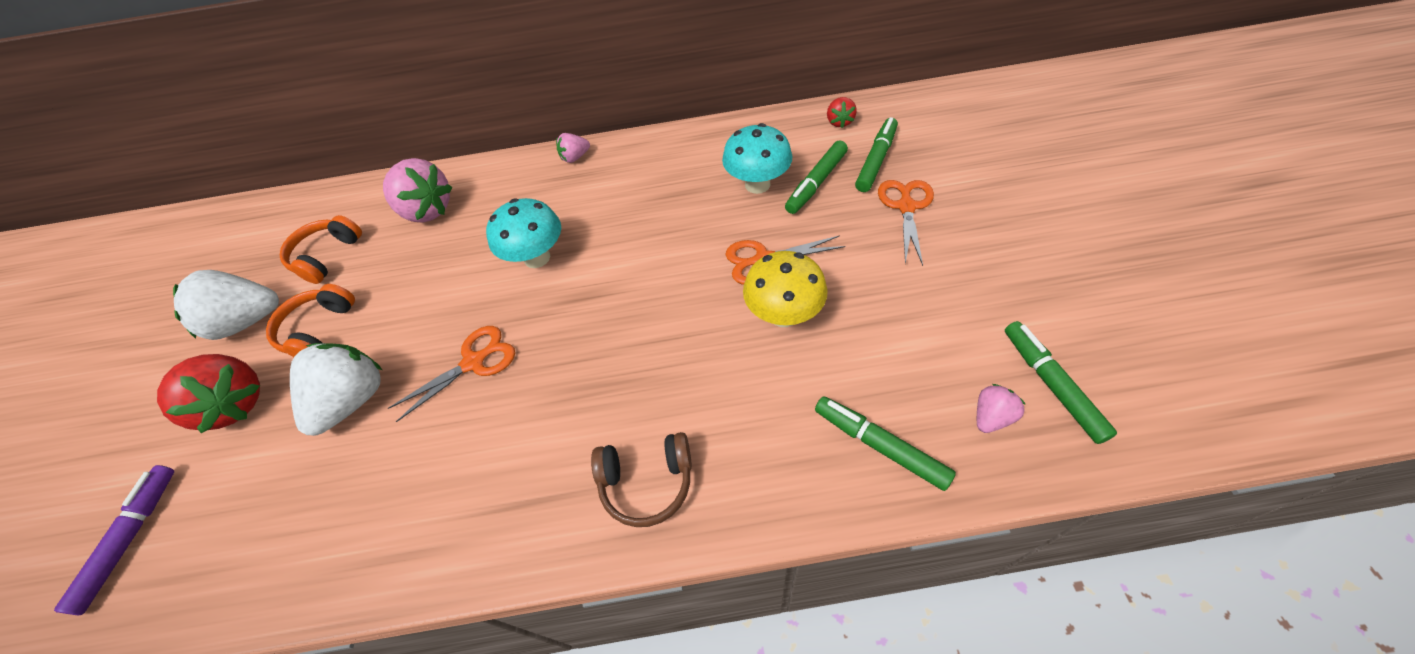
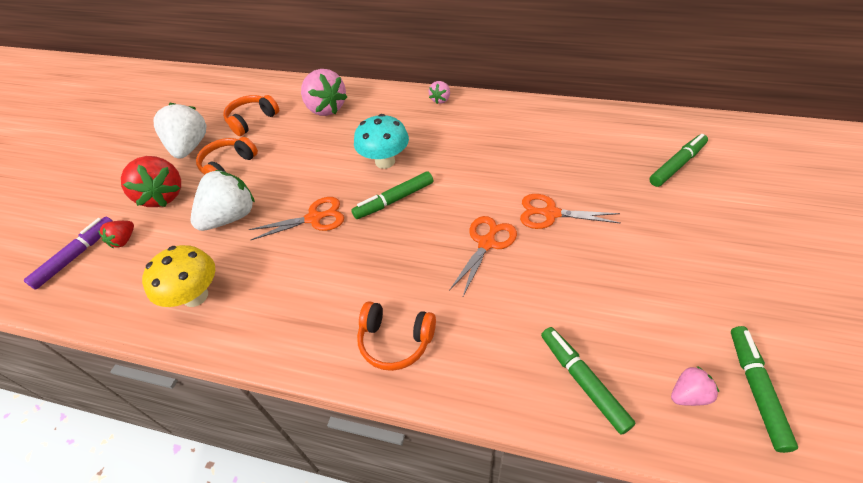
camera: 20 degrees right, 5 degrees down
(247, 321) = (189, 147): white strawberry -> white strawberry turned 75 degrees clockwise
(575, 157) = (440, 100): pink strawberry -> pink strawberry turned 60 degrees counterclockwise
(647, 482) = (395, 341): brown headphones -> orange headphones
(757, 184) = (569, 156): turquoise mushroom -> none
(783, 314) = (548, 258): yellow mushroom -> yellow mushroom (195, 296)
(816, 183) = (618, 168): green marker -> green marker (394, 200)
(839, 122) = (658, 127): red strawberry -> red strawberry (124, 240)
(906, 207) = (687, 208): orange scissors -> orange scissors (486, 243)

